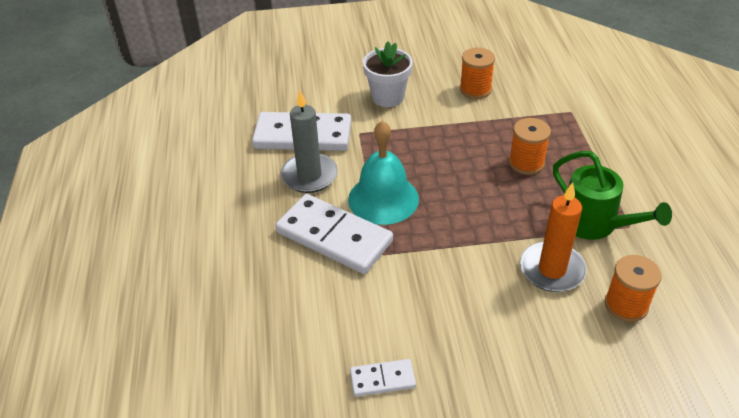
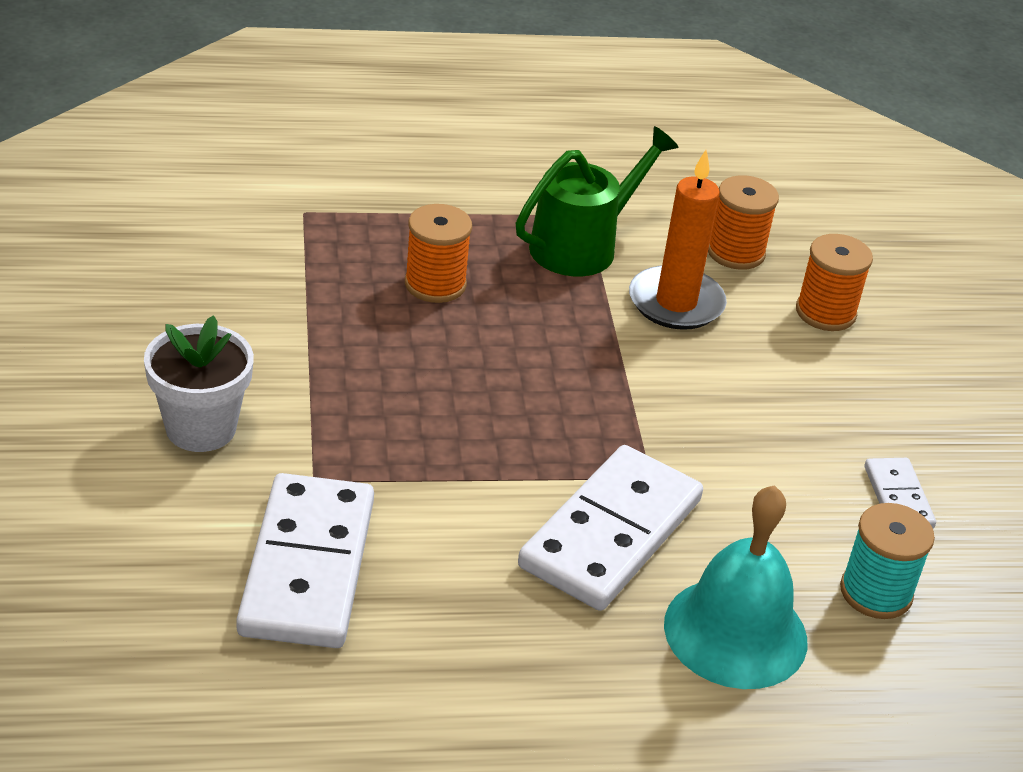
camera: 95 degrees left, 5 degrees down
(296, 357) = (876, 592): none -> turquoise spool
(309, 176) = (440, 561): grey candle -> none
(383, 199) = (514, 462): turquoise bell -> turquoise bell (735, 632)
(475, 89) = (207, 308): orange spool -> orange spool (825, 312)

